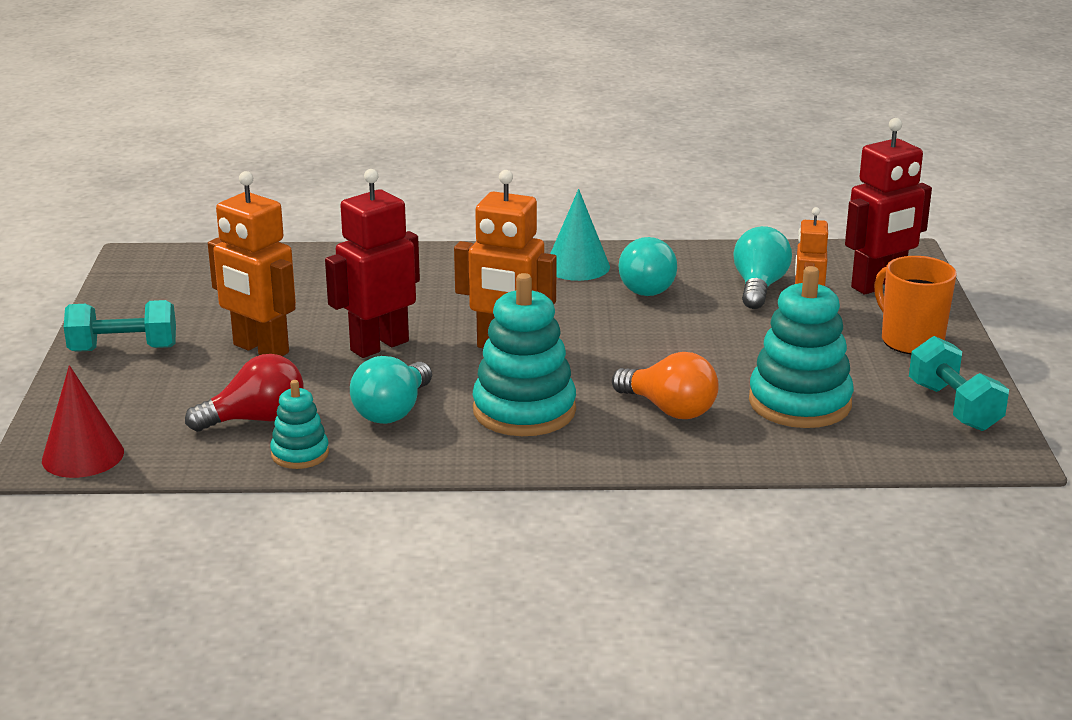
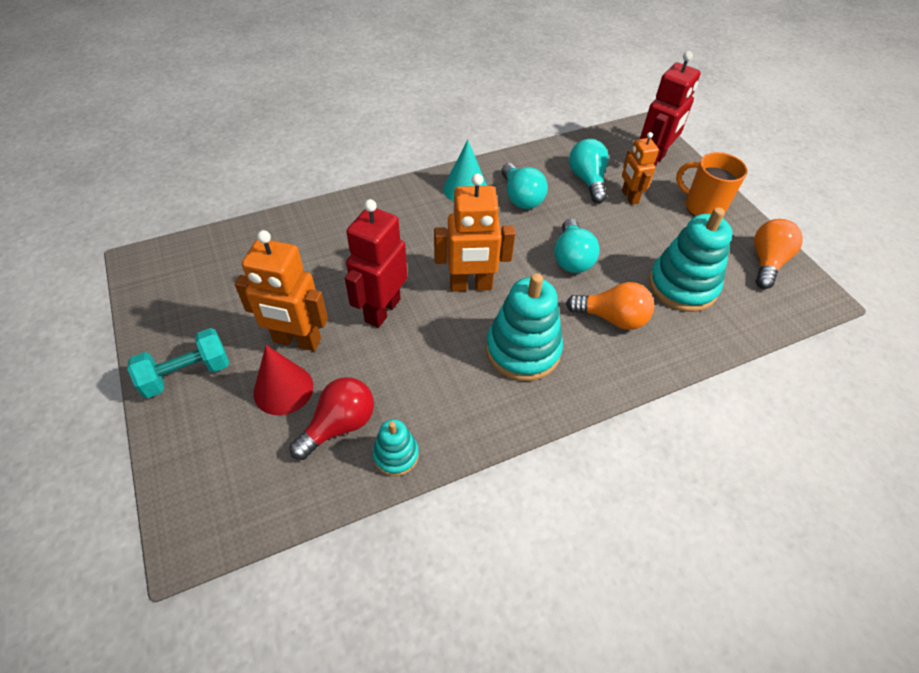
camera: 25 degrees left, 25 degrees up
(83, 456) = (223, 522): red cone -> red cone (283, 389)
(393, 411) = (434, 381): turquoise light bulb -> turquoise light bulb (571, 258)
(954, 407) = (766, 262): turquoise dumbbell -> orange light bulb

